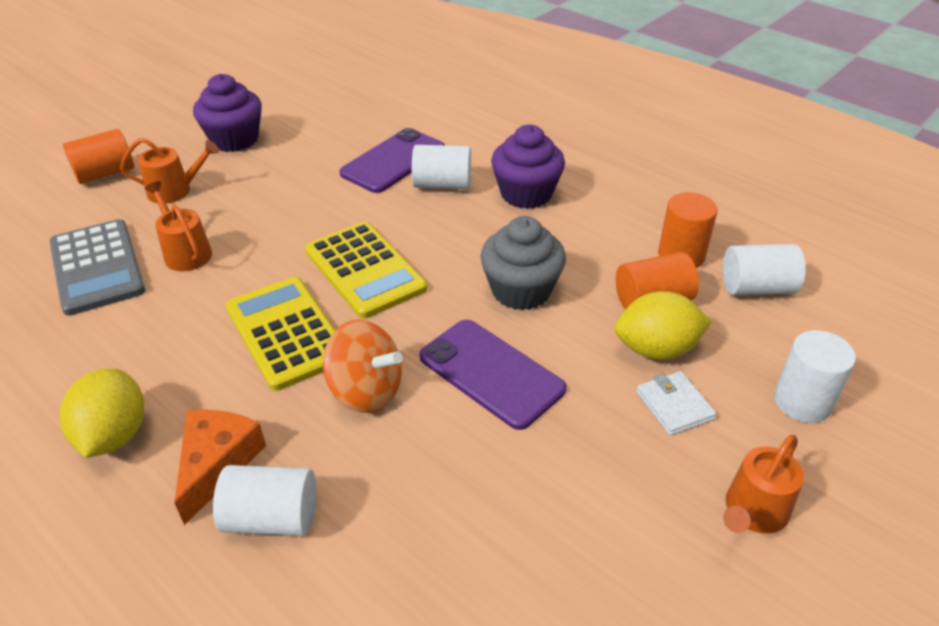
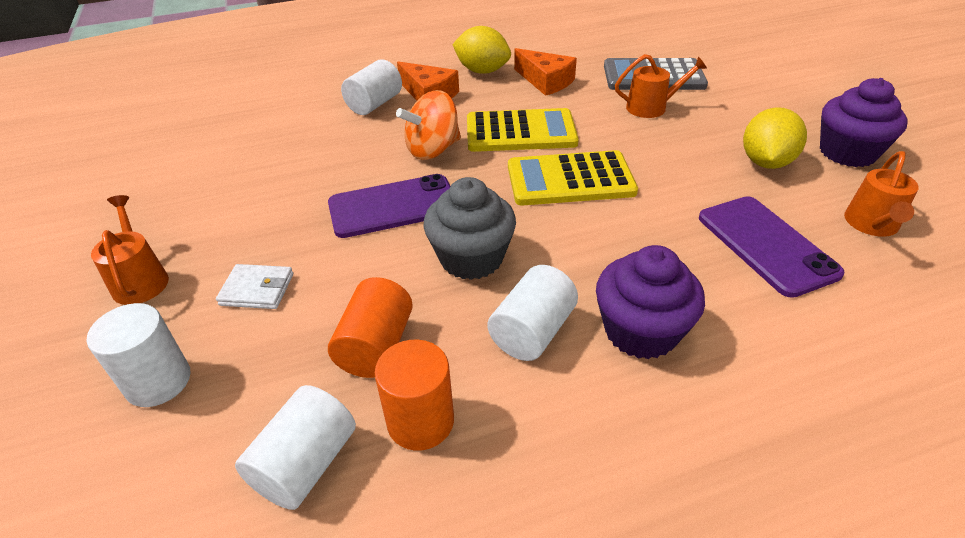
camera: 120 degrees right, 0 degrees up
(105, 173) = (795, 87): orange cylinder -> none
(135, 355) = (545, 81): none -> orange cheese
(175, 191) = (751, 113): orange watering can -> orange watering can (872, 225)
(442, 184) = (695, 267): white cylinder -> white cylinder (532, 331)
(656, 349) = (318, 312): yellow lemon -> yellow lemon (765, 162)

